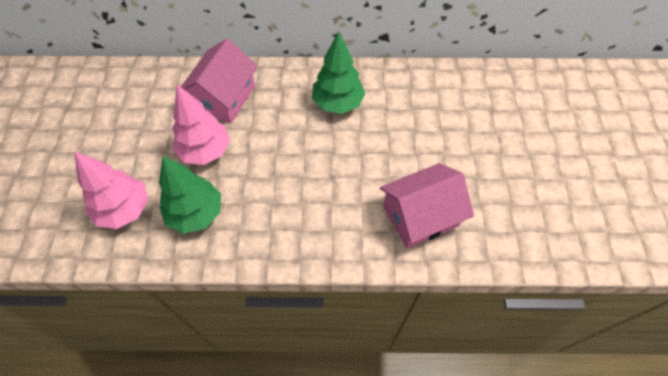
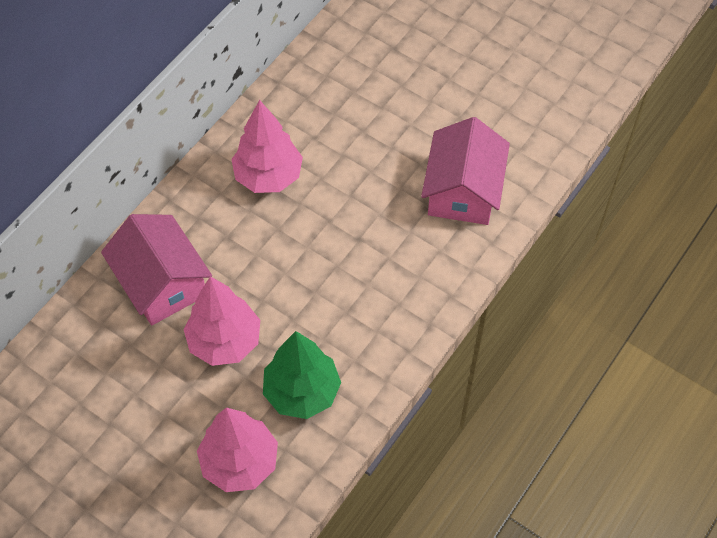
camera: 55 degrees left, 0 degrees up
(337, 103) = (268, 176): green tree -> pink tree

